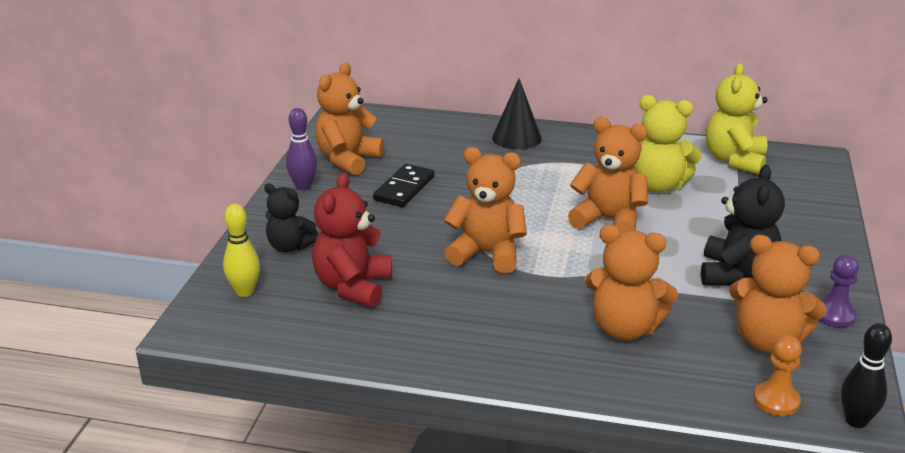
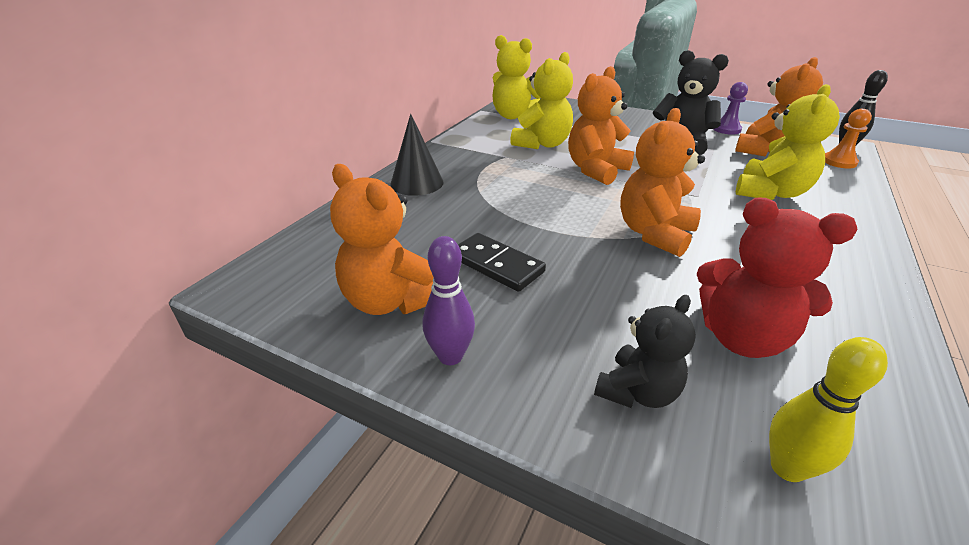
camera: 75 degrees left, 5 degrees up
(624, 328) = (770, 192): orange teddy bear -> yellow teddy bear

